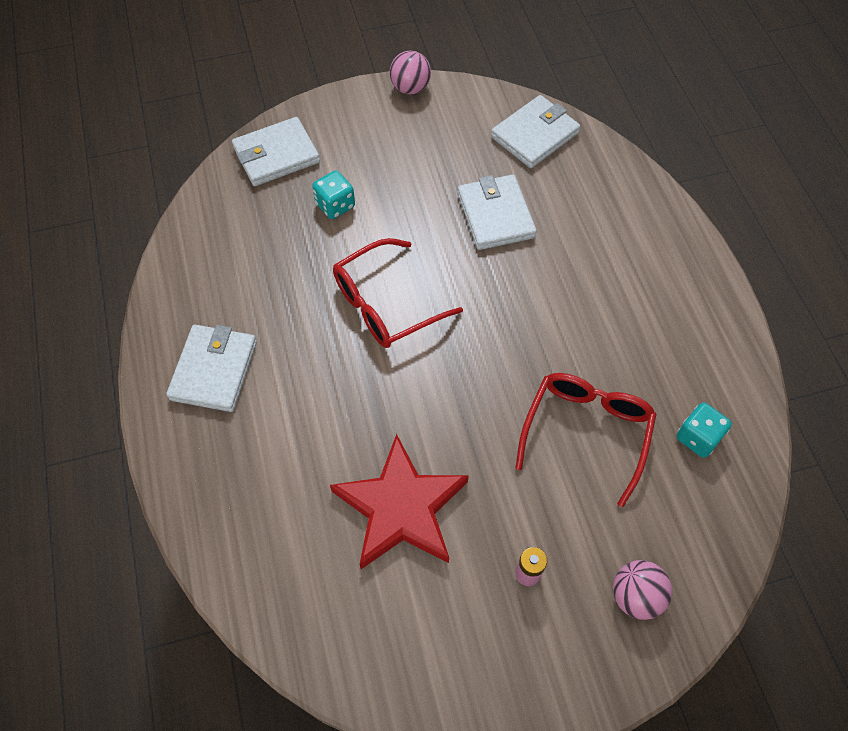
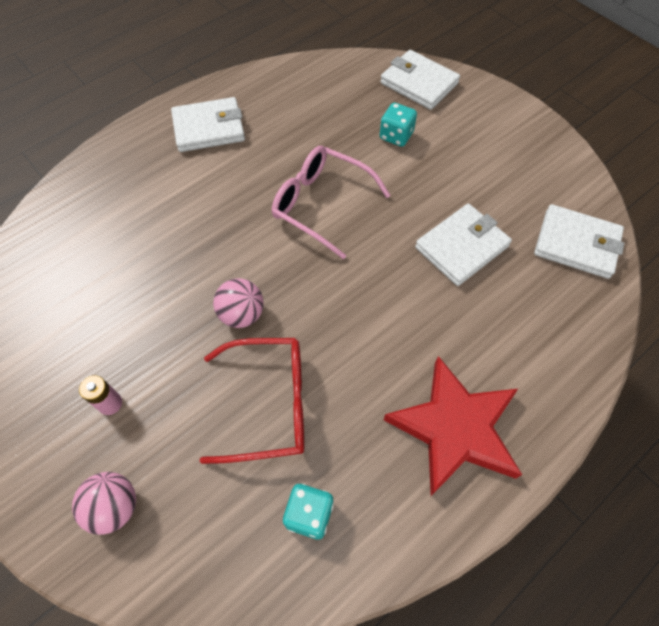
camera: 65 degrees right, 0 degrees up
(386, 304) = (321, 205): red glasses -> pink glasses
(401, 508) = (139, 287): red star -> red star (455, 428)
(410, 88) = (553, 135): pink ball -> pink ball (242, 314)

